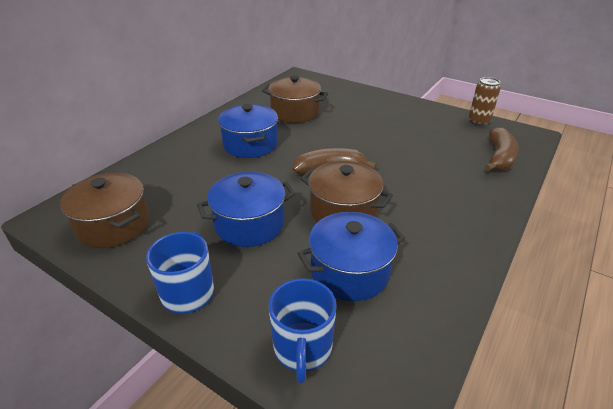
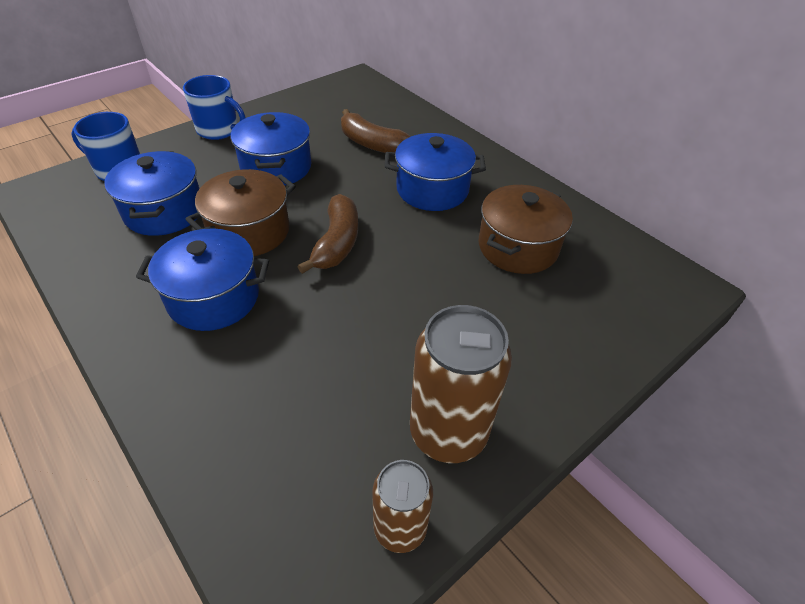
camera: 105 degrees right, 10 degrees up
(113, 225) = (326, 103): brown pot -> none
(417, 205) = (214, 298): none -> blue pot
(429, 118) = (448, 432): none -> brown can
(499, 158) = (252, 473): brown banana -> brown banana (372, 144)

